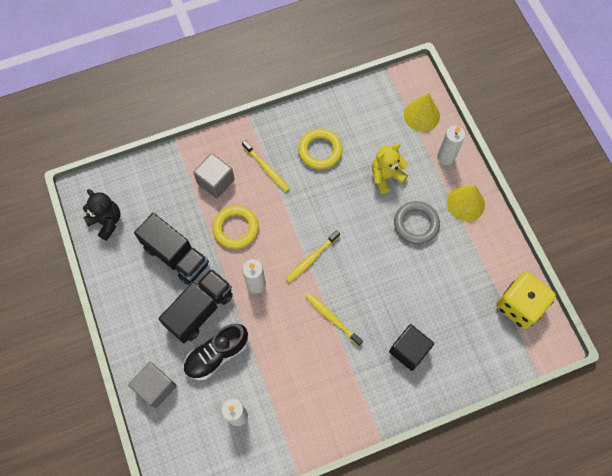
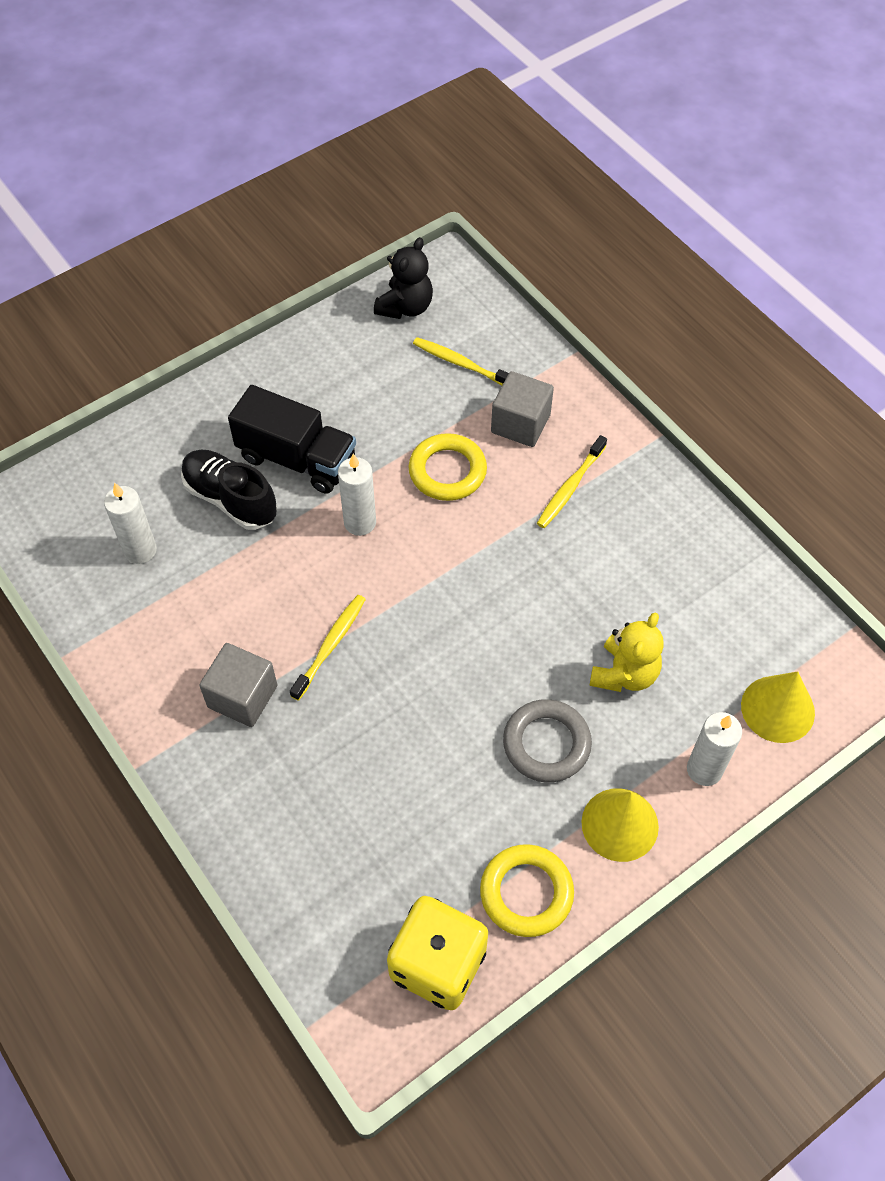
camera: 75 degrees right, 10 degrees down
(156, 387) = (164, 436): grey cube -> grey cube (242, 696)
(176, 256) = (377, 405): black truck -> none
(312, 258) = (428, 591): yellow toothbrush -> yellow toothbrush (461, 364)
(320, 151) = (634, 558): yellow ring -> yellow ring (526, 893)
(386, 176) = (624, 673): yellow teddy bear -> yellow teddy bear turned 75 degrees clockwise
(409, 350) = (302, 780): black cube -> none

